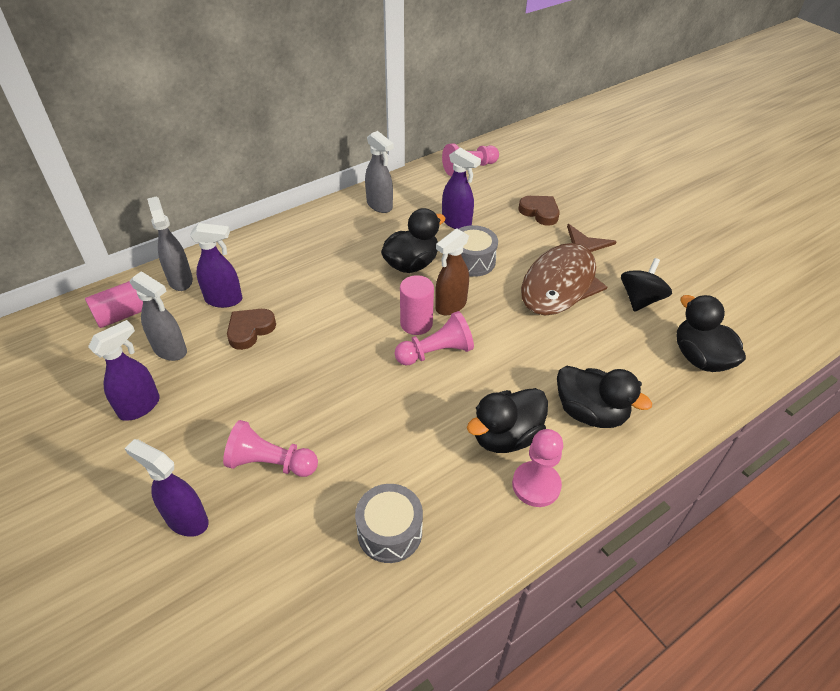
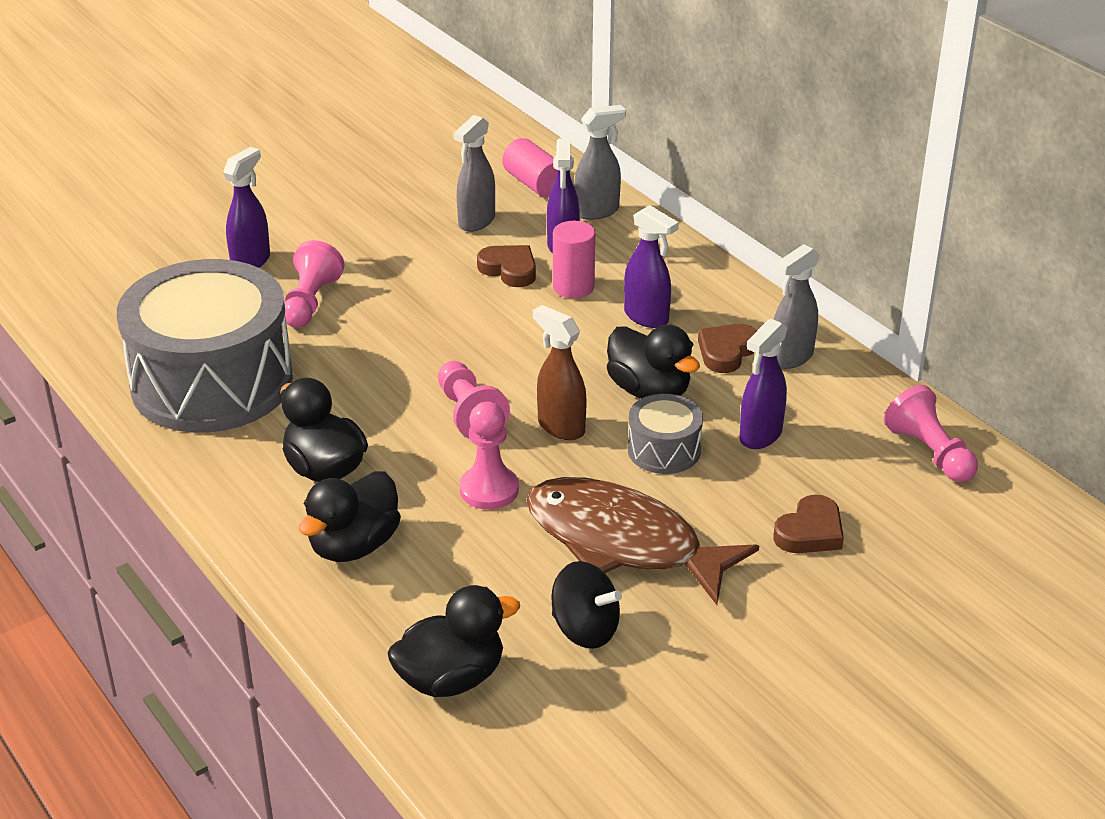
camera: 90 degrees right, 10 degrees down
(140, 406) = (395, 216): purple spray bottle -> purple spray bottle (646, 317)
(371, 230) = (726, 352): none -> brown heart
(389, 532) = (212, 382): grey drum -> grey drum, size x2.30
(416, 323) = (523, 396): pink cylinder -> pink cylinder (573, 287)
(536, 485) = (250, 489): pink pawn -> pink pawn (489, 490)

